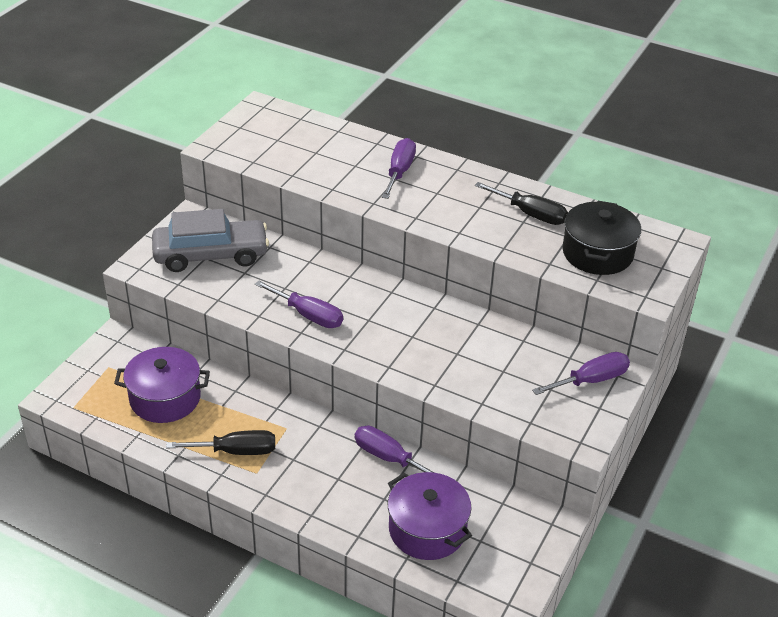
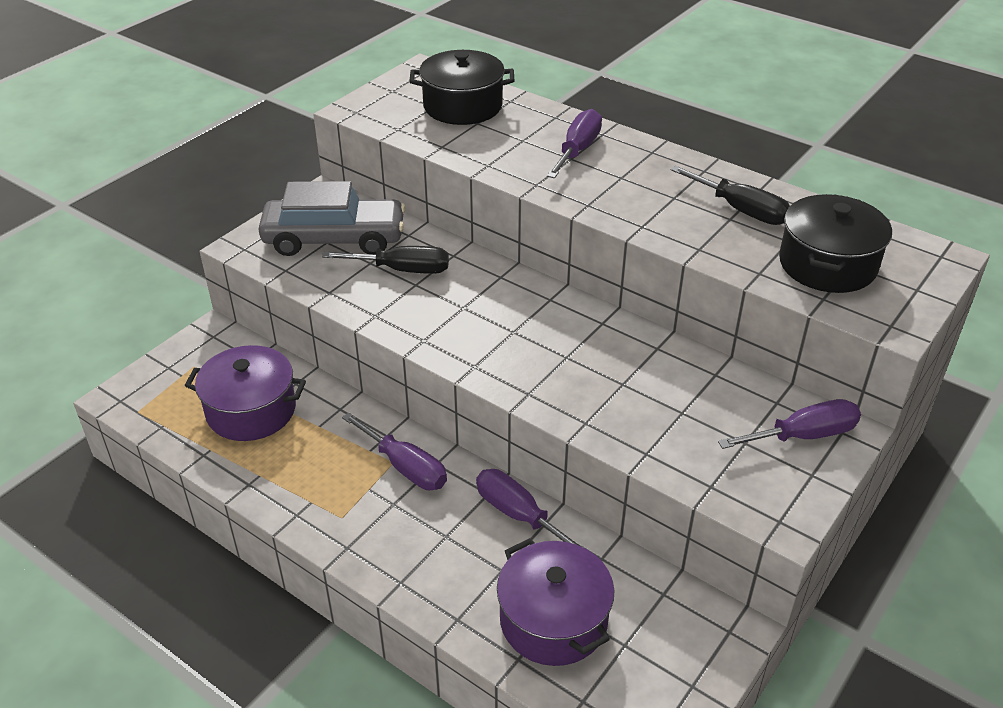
camera: 10 degrees right, 0 degrees up
(236, 451) = (322, 486): black screwdriver -> black screwdriver (402, 270)
(301, 138) = (462, 106): none -> black pot
(308, 315) = (438, 320): purple screwdriver -> purple screwdriver (405, 467)

